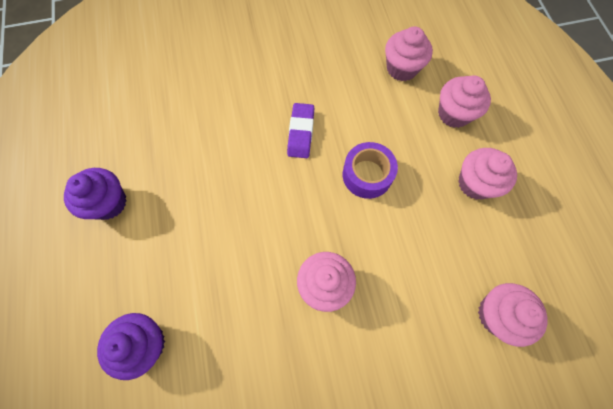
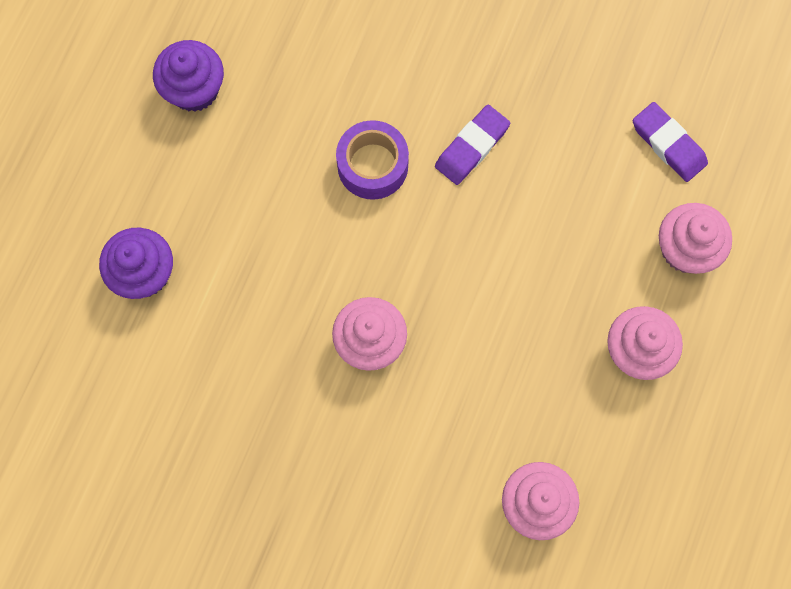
camera: 35 degrees right, 5 degrees up
(367, 175) = (512, 253): purple tape -> purple tape (372, 165)
(402, 68) = (668, 144): pink cupcake -> purple eraser

